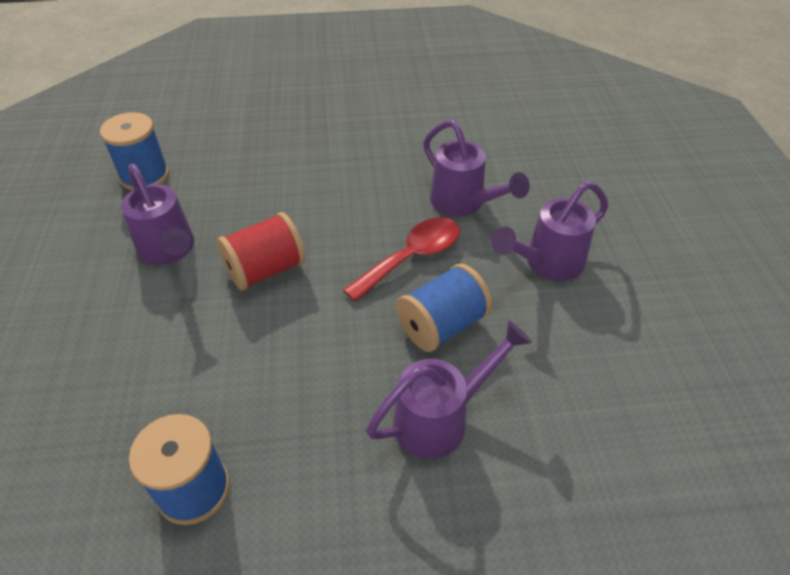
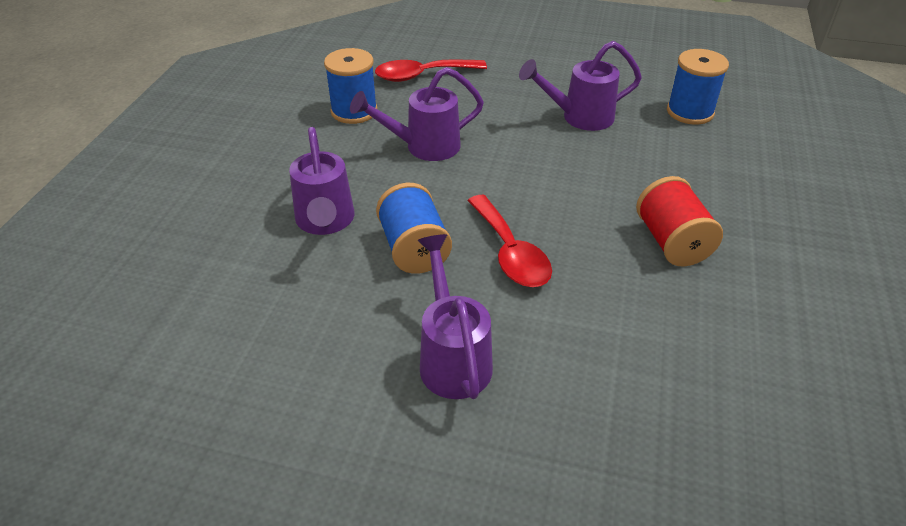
camera: 110 degrees right, 5 degrees down
(76, 435) = (422, 75): none -> red spoon
(266, 270) = (534, 162): red spool -> red spool (671, 242)
(464, 204) = (581, 319): purple watering can -> purple watering can (423, 147)

